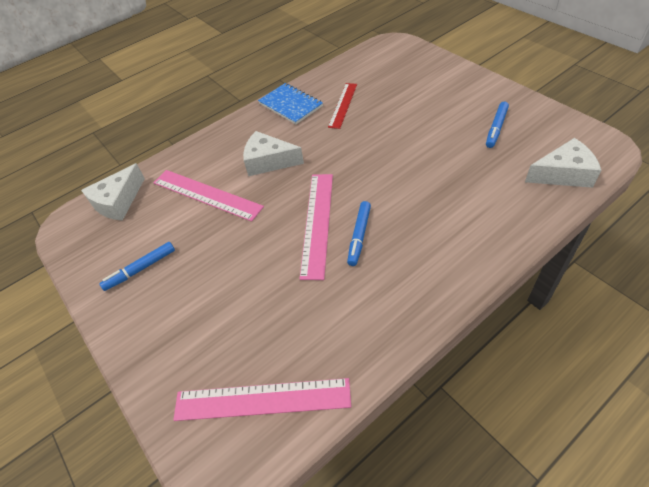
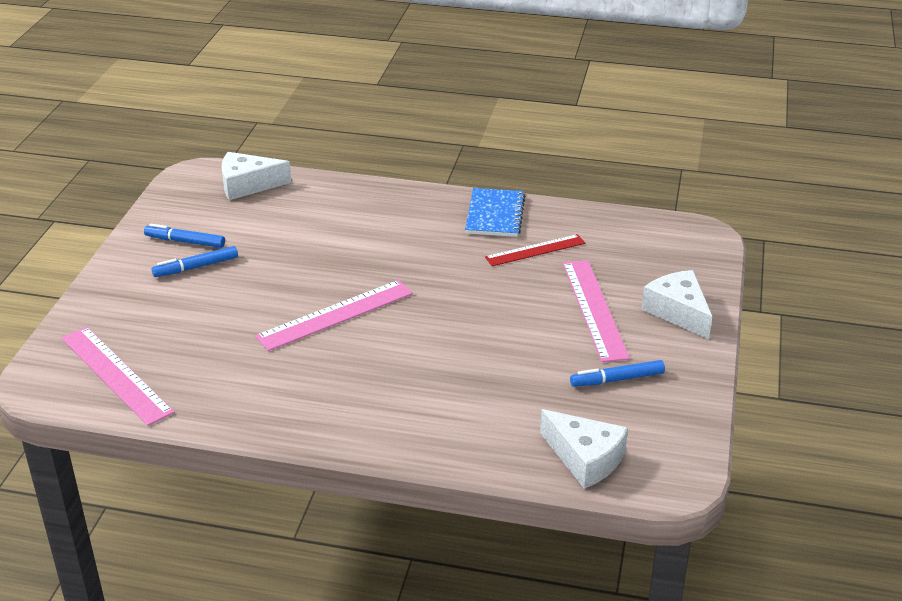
camera: 45 degrees right, 15 degrees down
(206, 194) = (306, 229): pink ruler -> pink ruler (594, 309)
(268, 161) = (390, 244): white cheese -> white cheese (678, 312)
(359, 236) = (343, 349): blue marker -> blue marker (196, 267)

